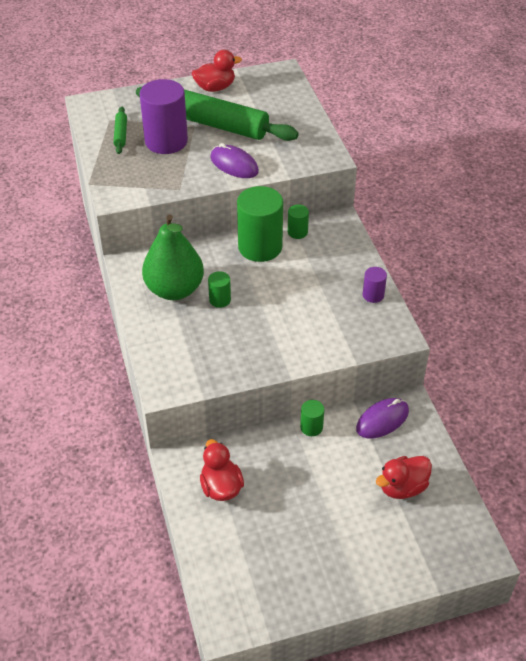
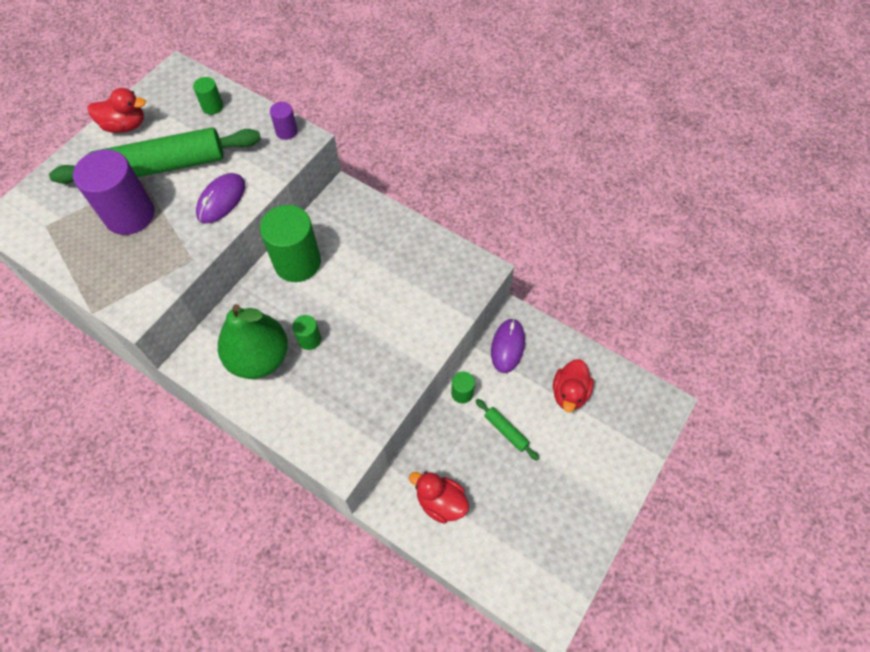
camera: 40 degrees left, 15 degrees up
(121, 134) = (73, 235): green rolling pin -> green rolling pin (506, 431)
(215, 88) = (125, 125): red duck -> red duck turned 60 degrees clockwise
(234, 165) = (221, 200): purple mouse -> purple mouse turned 60 degrees counterclockwise
(297, 232) = (317, 226): green cylinder -> green cylinder (212, 107)
(373, 295) = (431, 246): purple cylinder -> purple cylinder (286, 131)

